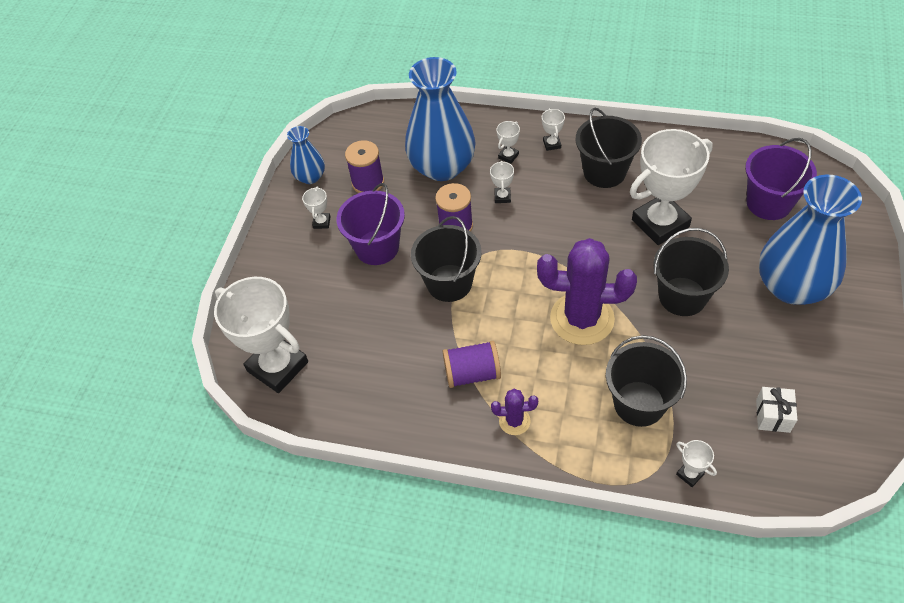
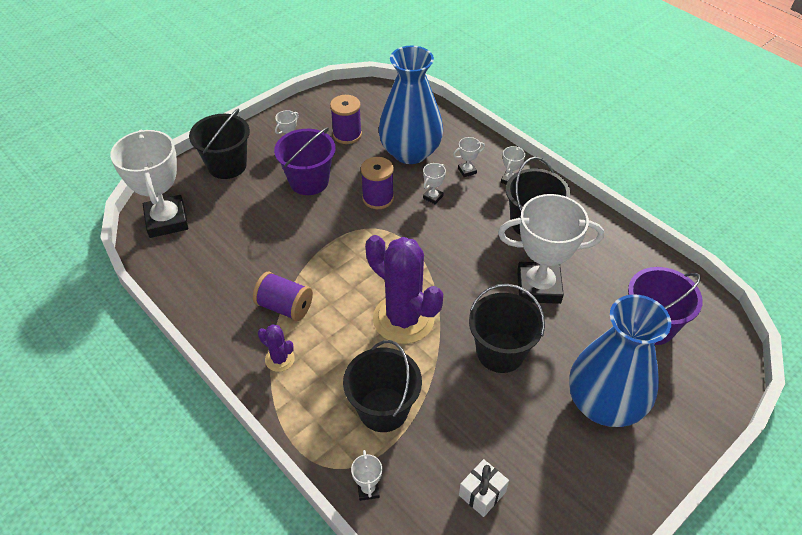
camera: 30 degrees right, 5 degrees down
(310, 177) = (313, 110): blue vase -> none
(449, 283) = (333, 234): black bucket -> black bucket (227, 165)

